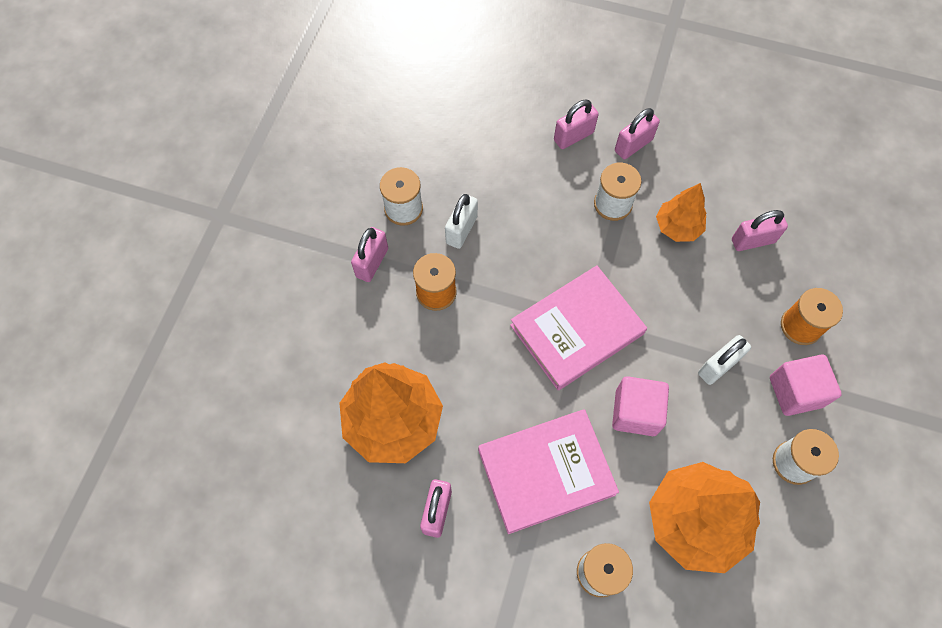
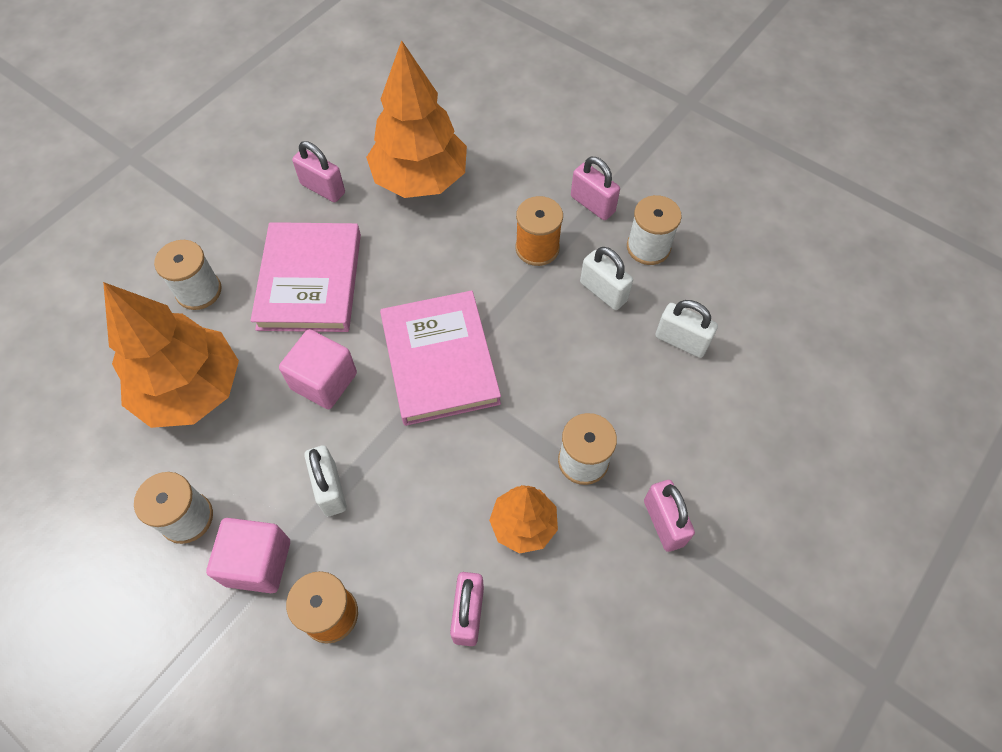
camera: 110 degrees right, 5 degrees down
(485, 166) = (681, 341): none -> white padlock
(573, 136) = (697, 454): pink padlock -> none

